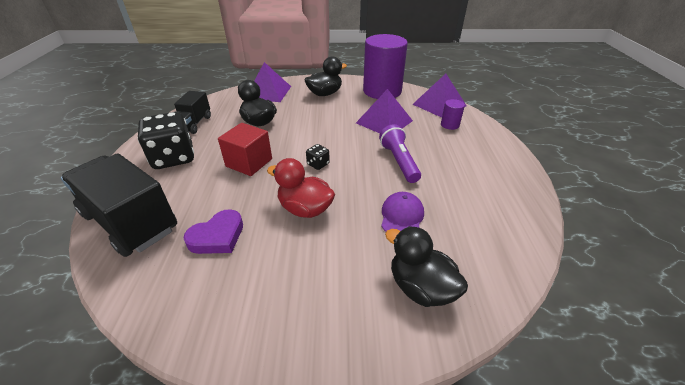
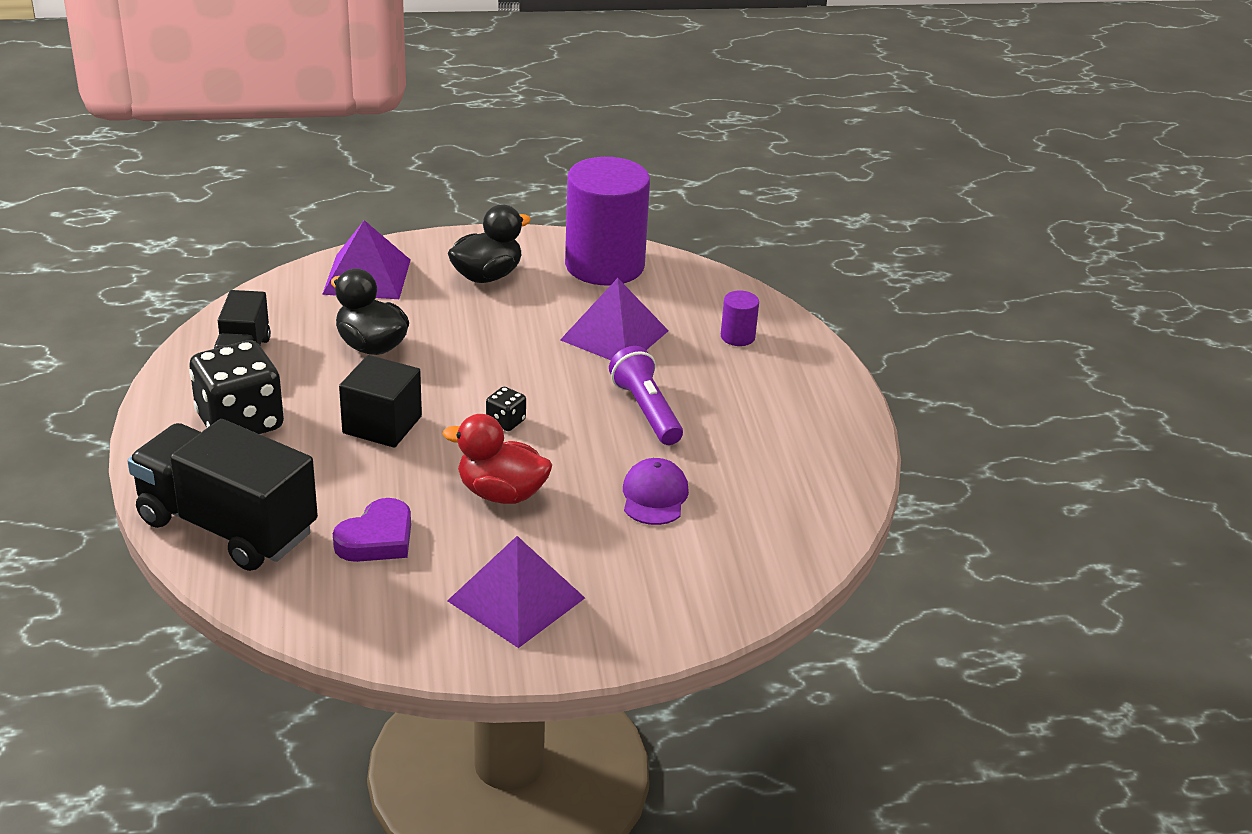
camera: 10 degrees left, 5 degrees down
(249, 162) = (382, 425): red cube -> black cube
(420, 287) = (683, 581): black duck -> none
(439, 105) = (720, 294): purple pyramid -> purple pyramid (516, 599)

